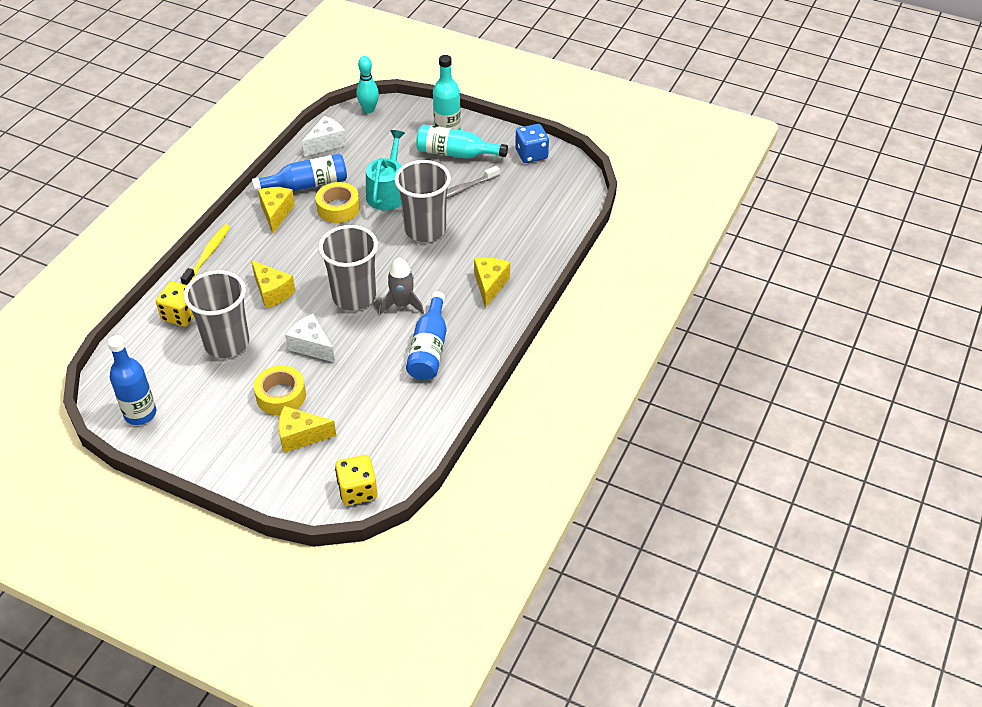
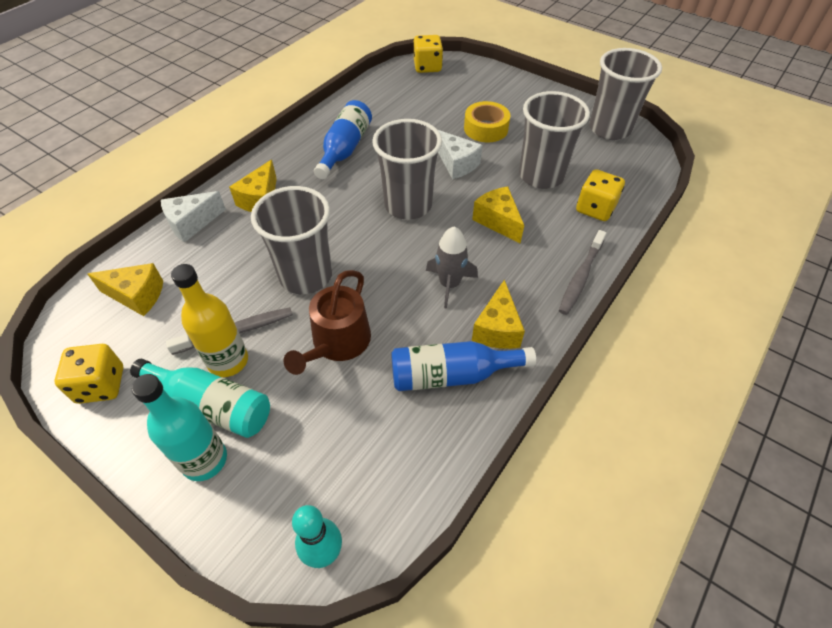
camera: 170 degrees left, 5 degrees up
(140, 414) = (609, 129): blue bottle -> grey cup
(208, 255) = (580, 277): yellow toothbrush -> grey toothbrush
(300, 436) = (469, 100): yellow cheese -> yellow cheese (137, 296)
(326, 143) = (415, 465): white cheese -> white cheese (191, 223)
(338, 208) = (411, 325): yellow tape -> none
(387, 192) = (337, 343): turquoise watering can -> brown watering can
(402, 304) = (359, 191): grey rocket -> grey rocket (449, 284)
(457, 174) = (228, 361): none -> yellow bottle
(531, 154) = (101, 385): blue dice -> yellow dice

